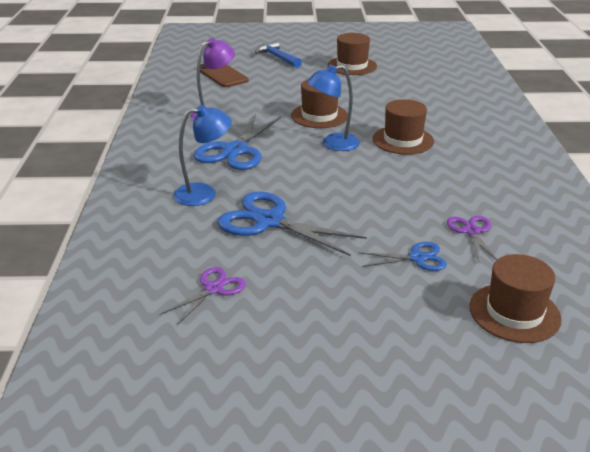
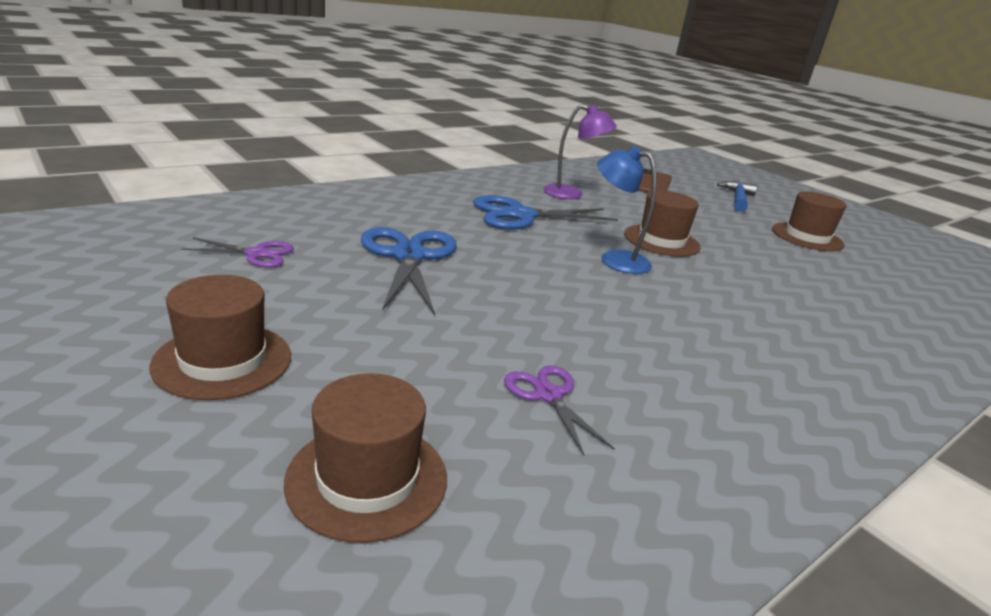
camera: 50 degrees right, 5 degrees down
(204, 193) = (422, 217): blue lamp -> none
(403, 140) = (699, 299): brown hat -> brown hat (223, 360)
(417, 258) = (431, 361): blue scissors -> none
(472, 231) = (548, 395): purple scissors -> purple scissors turned 75 degrees counterclockwise

